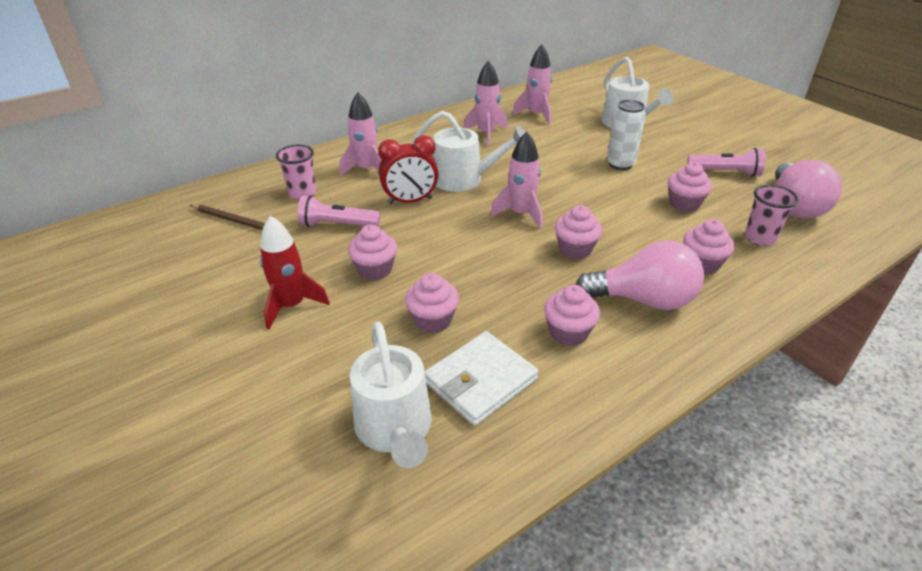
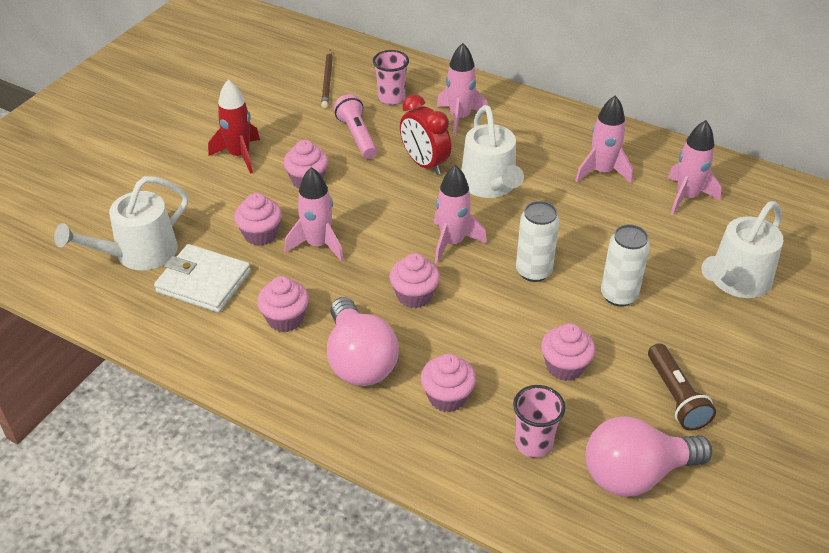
camera: 65 degrees right, 5 degrees up
(474, 286) = (318, 244): none -> pink rocket
(577, 188) = (533, 271): none -> white can
(725, 172) = (676, 396): pink flashlight -> brown flashlight

